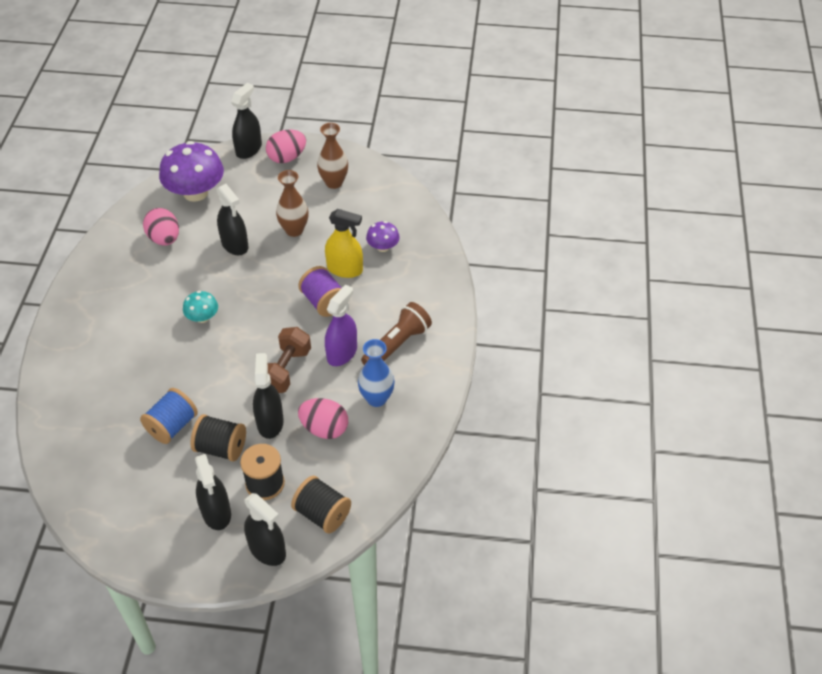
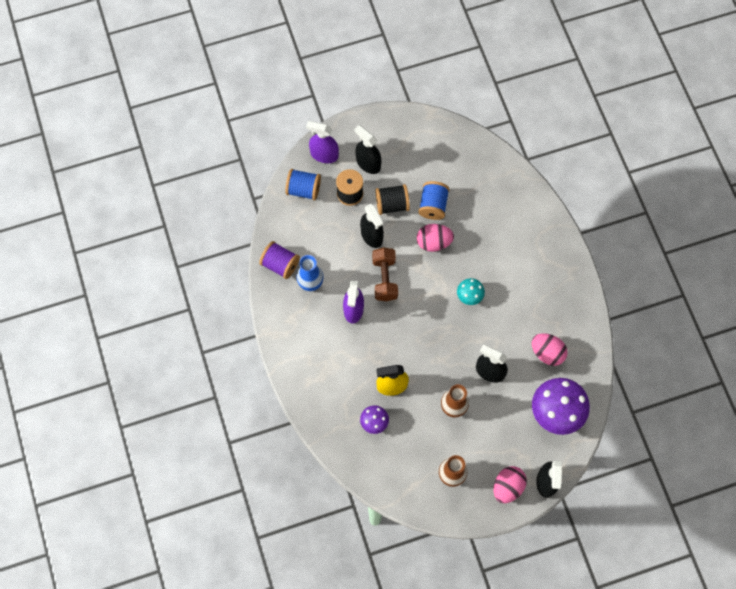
camera: 155 degrees right, 20 degrees up
(267, 550) = (324, 155): black spray bottle -> purple spray bottle
(322, 514) = (304, 189): black spool -> blue spool
(324, 302) = (390, 348): purple spool -> purple spool (280, 264)
(324, 429) = (333, 246): pink egg -> pink egg (434, 242)
(397, 344) = (318, 334): brown flashlight -> none

